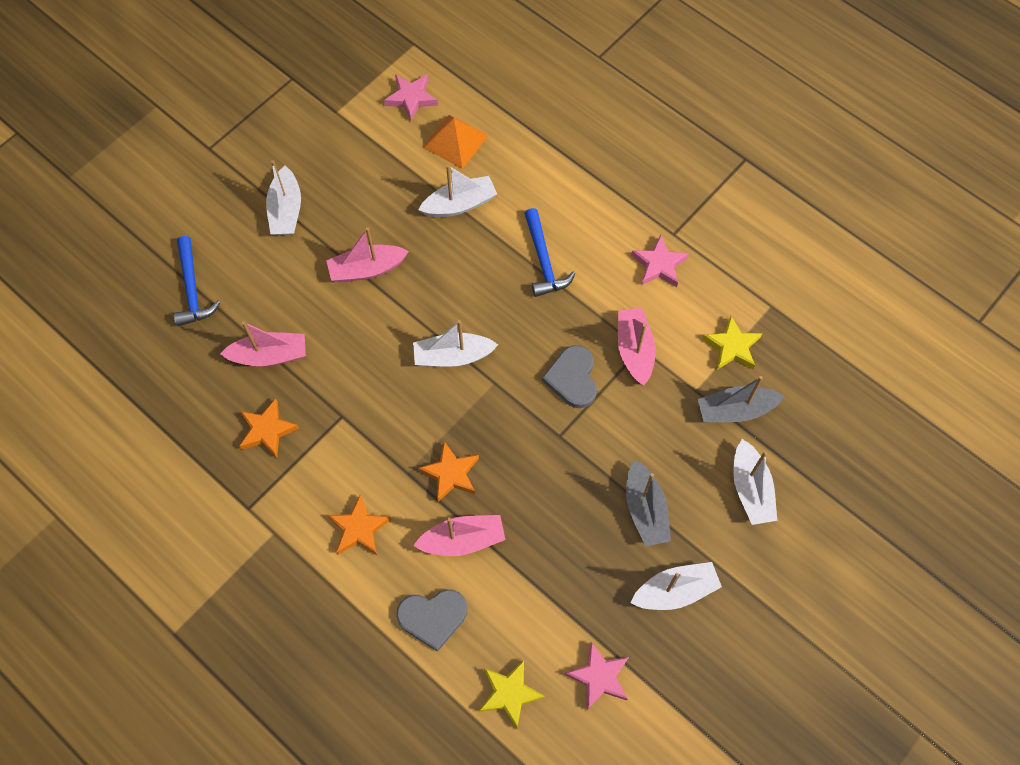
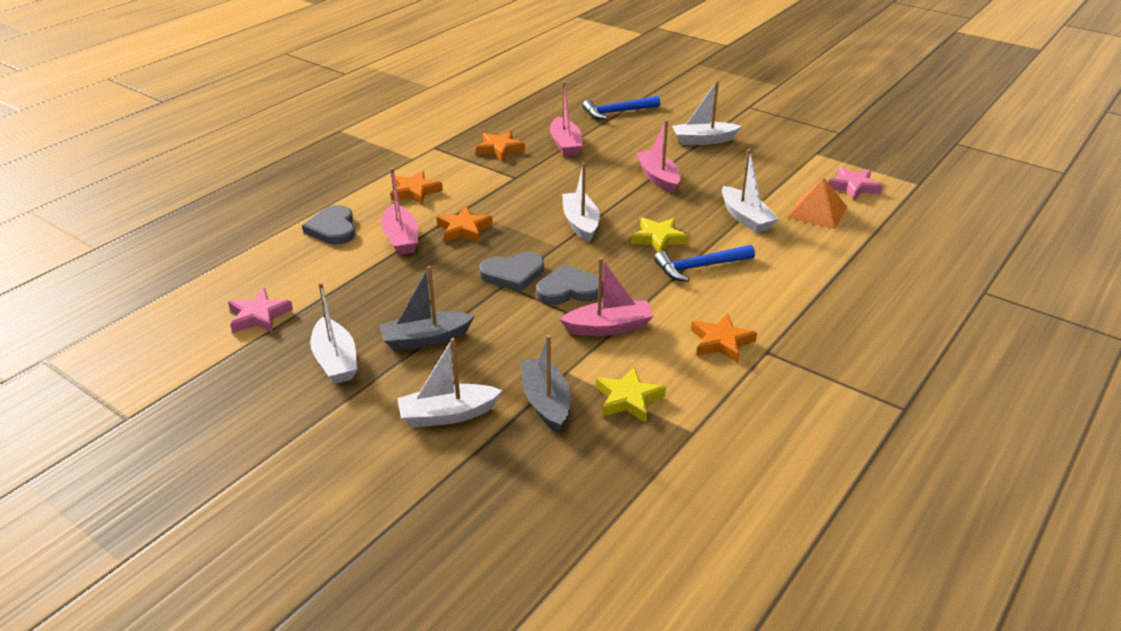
camera: 85 degrees right, 30 degrees down
(509, 693) = (257, 269): yellow star -> yellow star (658, 238)
(541, 427) = (513, 274): none -> grey heart
(659, 265) = (721, 342): pink star -> orange star

